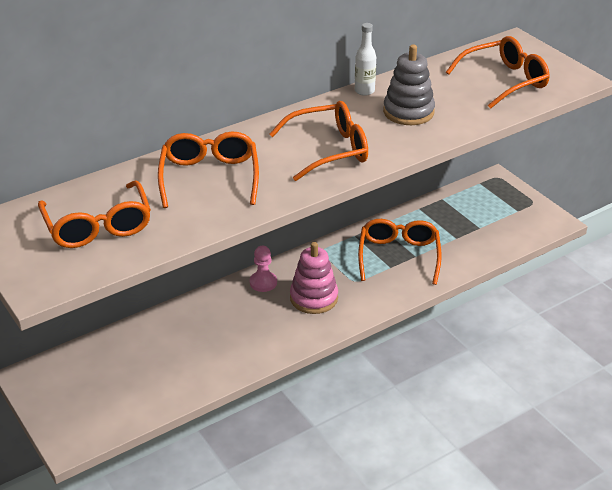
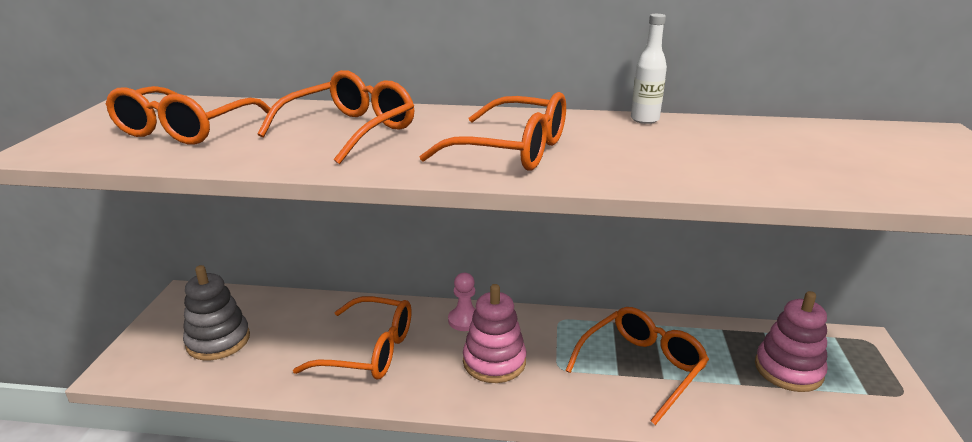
camera: 40 degrees right, 10 degrees down
(408, 112) = (673, 150): grey stacking toy -> grey stacking toy (218, 341)
(472, 216) = (788, 370): none -> pink stacking toy
(504, 81) = (871, 162): orange glasses -> orange glasses (368, 350)

